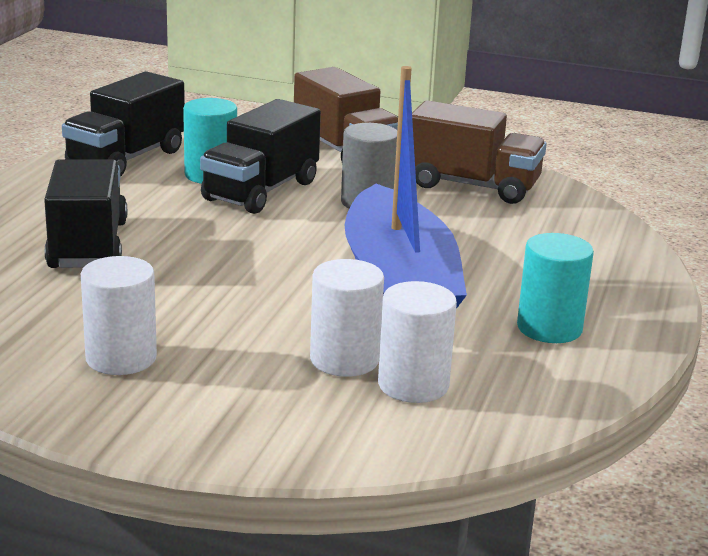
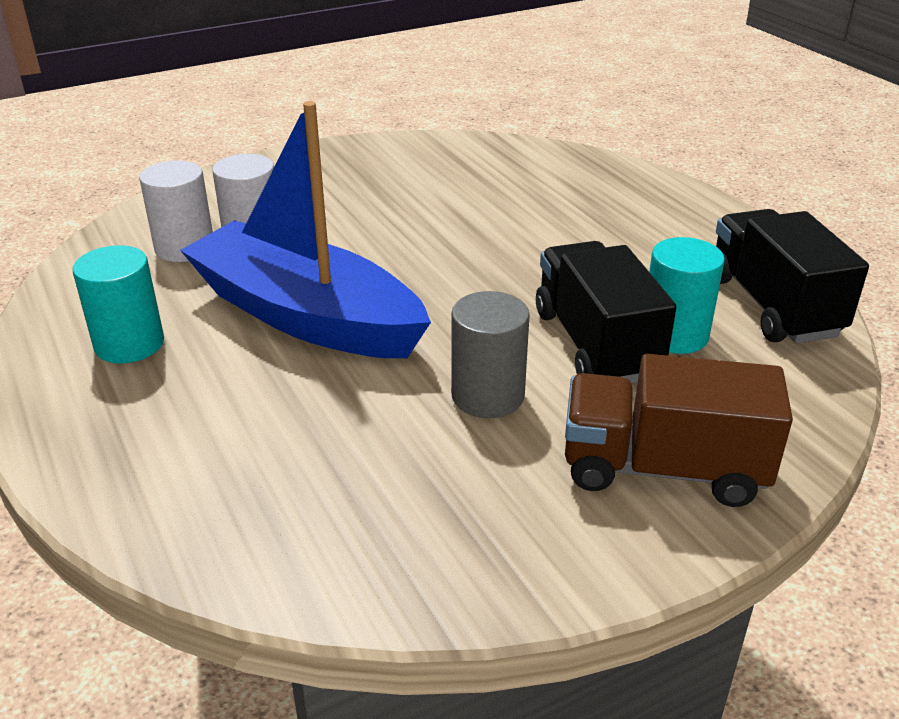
camera: 135 degrees right, 10 degrees up
(88, 245) = (569, 220): black truck -> none
(121, 358) = (381, 178): white cylinder -> none
(472, 186) = (436, 509): brown truck -> none

